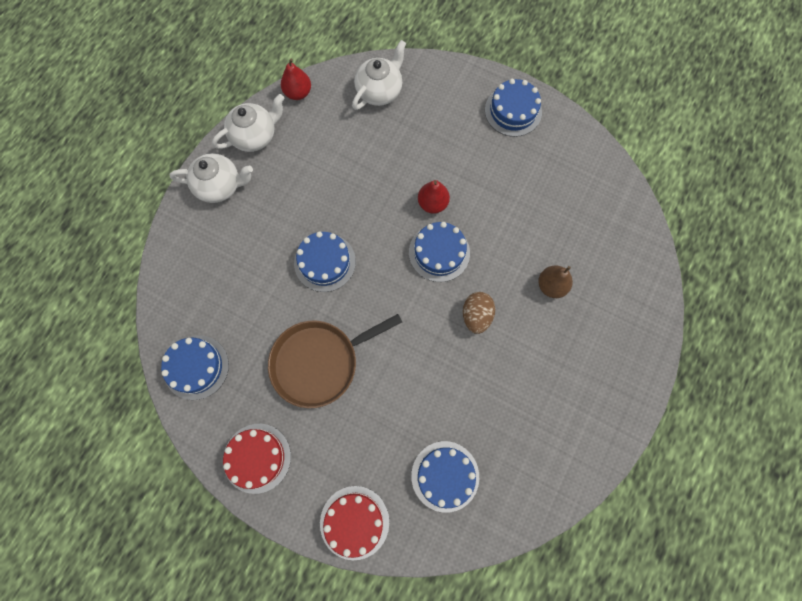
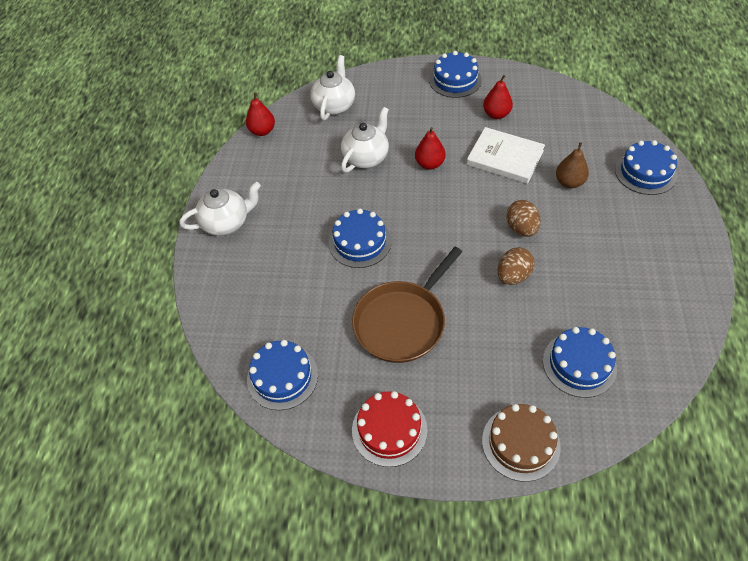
camera: 20 degrees left, 20 degrees down
(255, 136) = (240, 174): white teapot -> white teapot (366, 157)
(354, 522) = (520, 443): red cake -> brown cake
(439, 252) = (458, 196): blue cake -> blue cake (645, 172)
(440, 362) = (513, 276): none -> brown egg
(507, 229) = (505, 158): none -> white book
(529, 173) = (496, 114): none -> red pear

